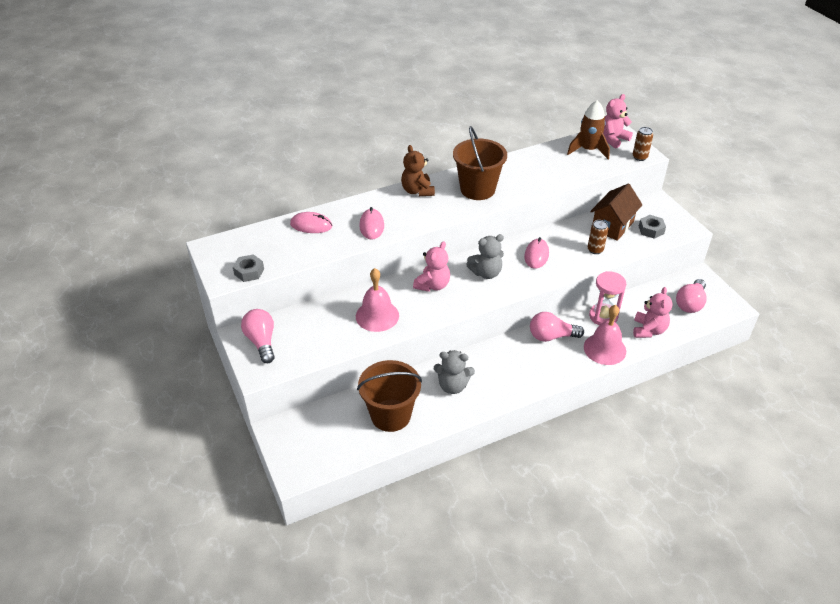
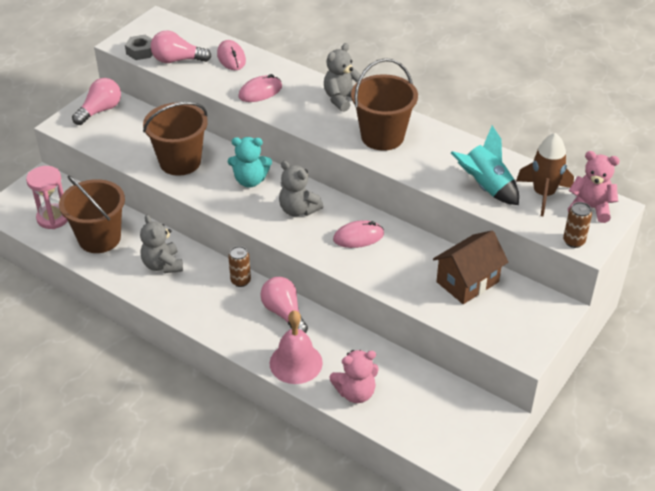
camera: 60 degrees right, 0 degrees up
(377, 315) = (180, 162): pink bell -> brown bucket
(417, 191) = (342, 99): brown teddy bear -> grey teddy bear
(433, 285) = (250, 180): pink teddy bear -> turquoise teddy bear
(564, 168) = (485, 187): none -> turquoise rocket
(595, 250) = (408, 280): brown can -> brown can (240, 281)
(603, 316) = (349, 345): pink hourglass -> pink hourglass (53, 218)
(612, 226) = (467, 282): brown house -> brown house turned 45 degrees counterclockwise
(651, 230) = (490, 318): grey nut -> none
(690, 303) = (434, 419): pink light bulb -> pink light bulb (177, 60)

